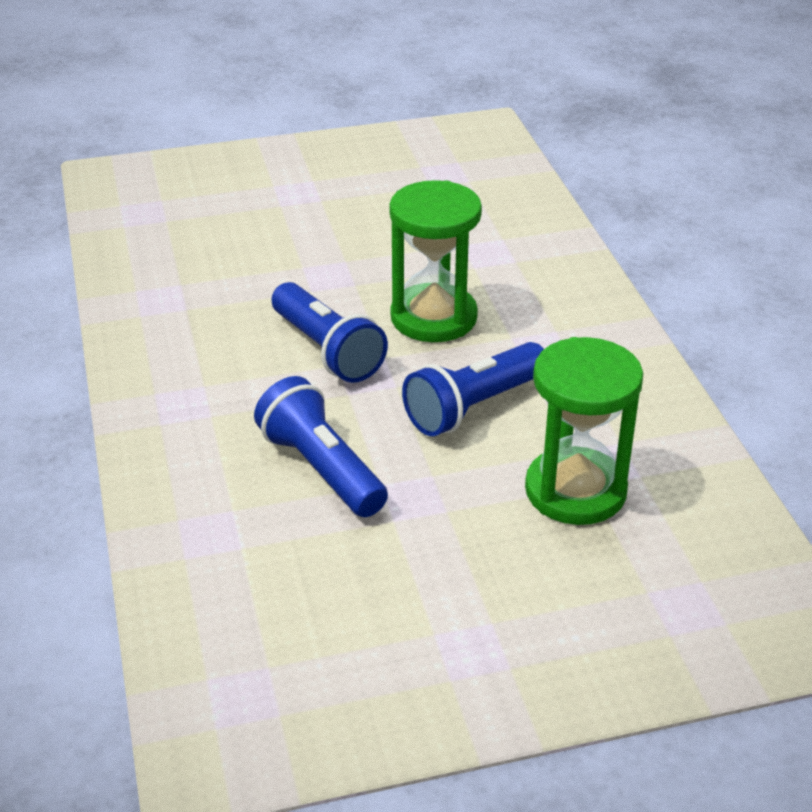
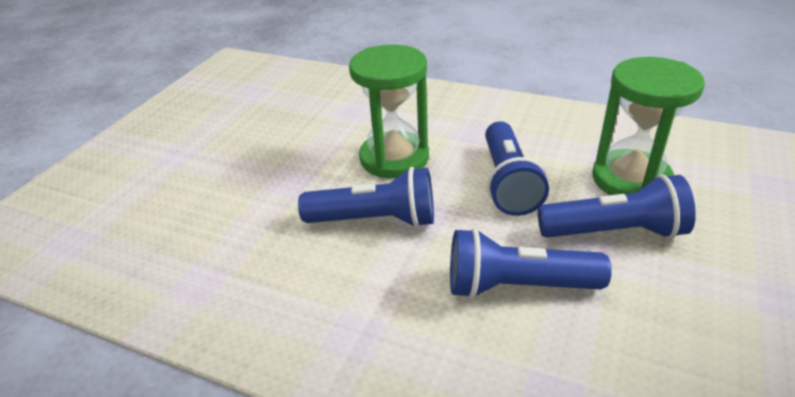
camera: 50 degrees left, 0 degrees up
(464, 505) = (614, 232): none -> blue flashlight

